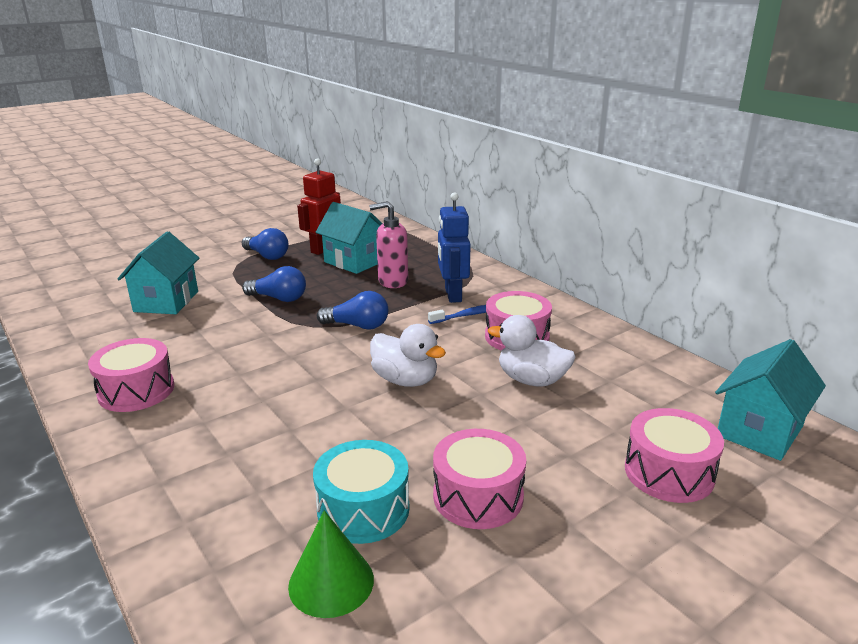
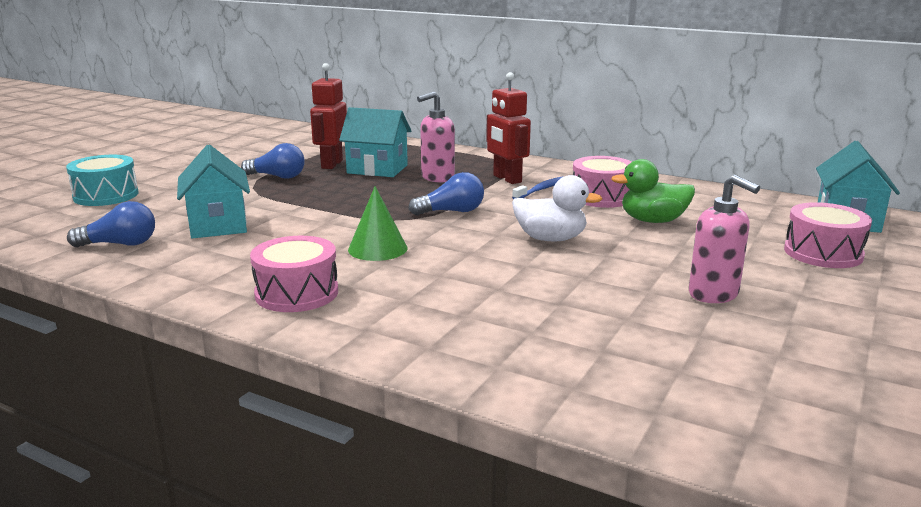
camera: 25 degrees left, 5 degrees down
(279, 298) = (341, 205): blue light bulb -> blue light bulb (120, 244)
(331, 582) = (680, 368): green cone -> green cone (377, 249)
(363, 509) = (638, 322): turquoise drum -> turquoise drum (106, 195)
(452, 295) = (507, 179): blue robot -> red robot
(478, 496) = (714, 294): pink drum -> pink soap dispenser
(532, 380) = (653, 221): white duck -> green duck

